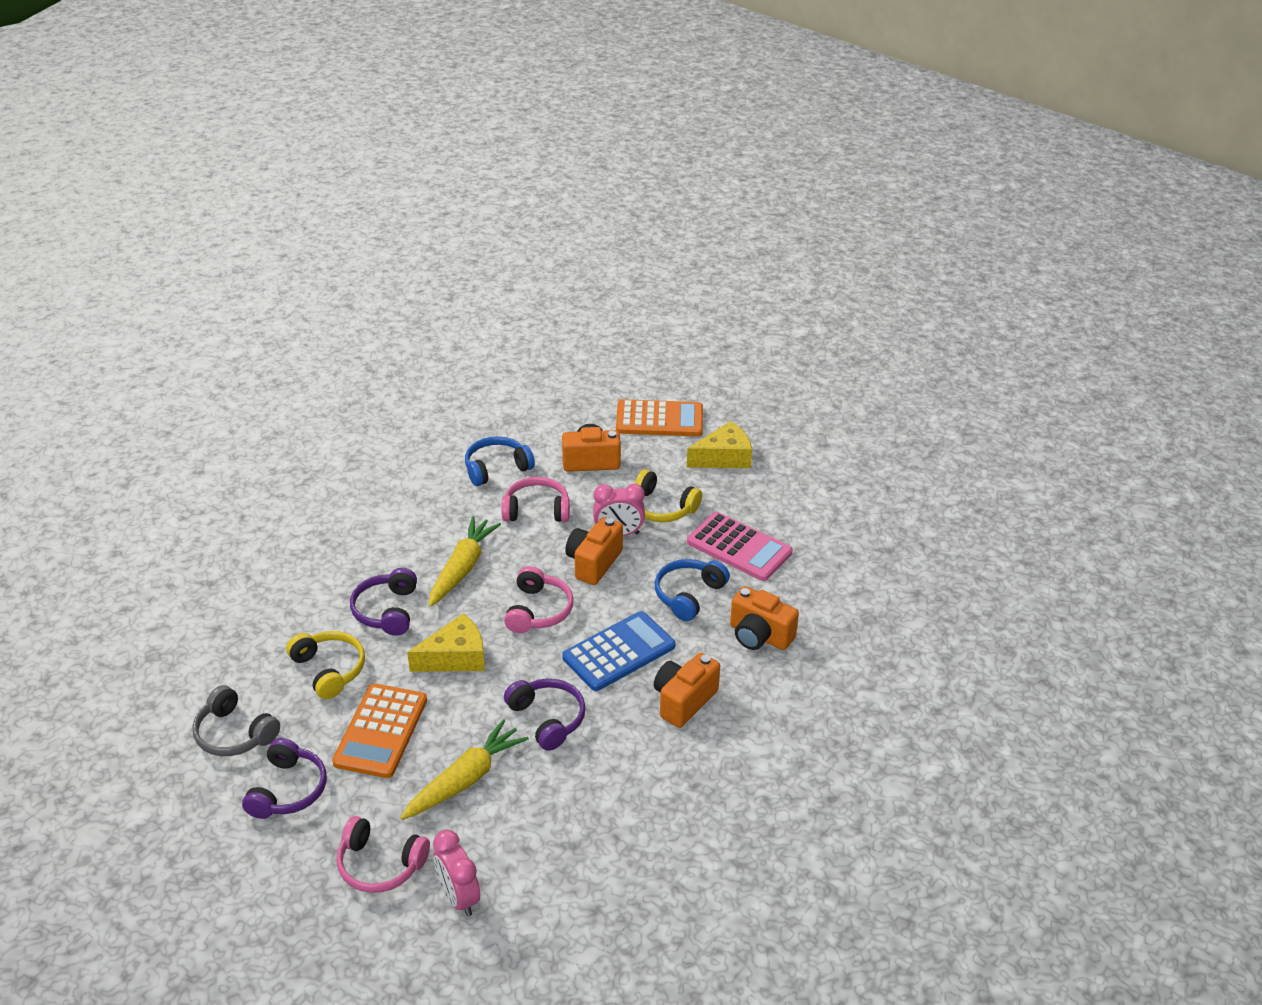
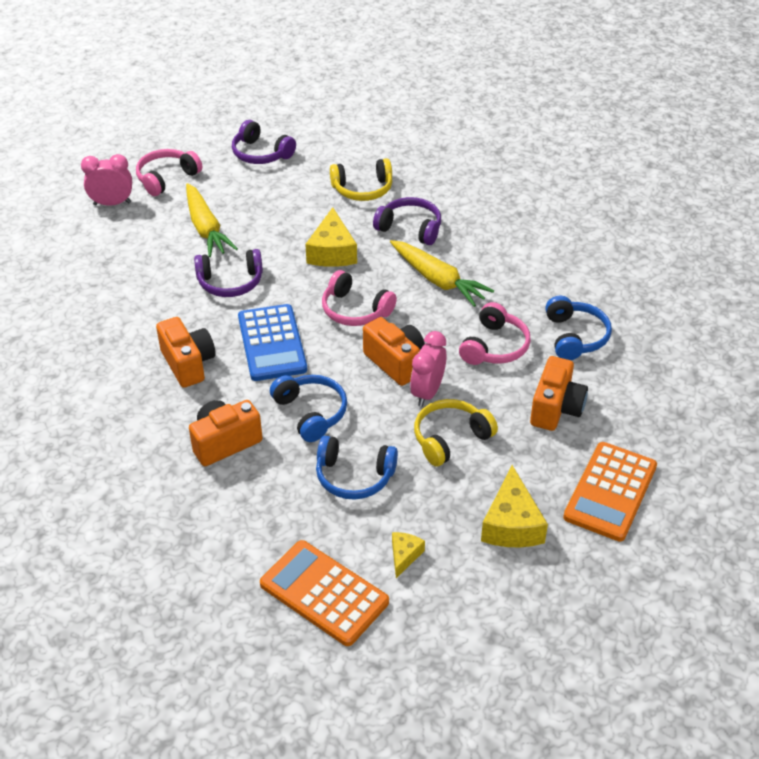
camera: 115 degrees right, 5 degrees up
(234, 734) = (329, 140): grey headphones -> none
(380, 731) = (282, 200): orange calculator -> orange calculator (324, 593)
(739, 547) = (354, 476): pink calculator -> blue headphones
(792, 500) = (404, 556): none -> yellow cheese

